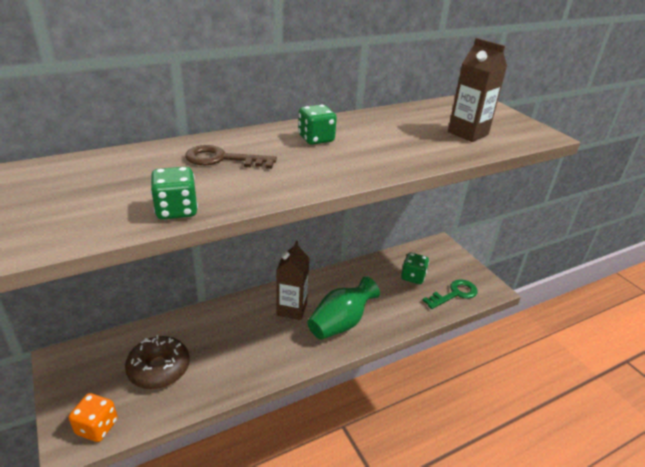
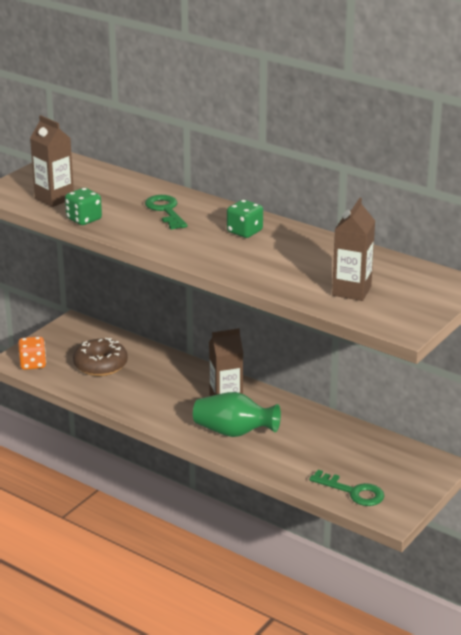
camera: 65 degrees right, 5 degrees down
(88, 213) = (54, 198): none -> brown carton
(223, 159) = (165, 211): brown key -> green key
(413, 277) = (353, 458): green dice -> none

